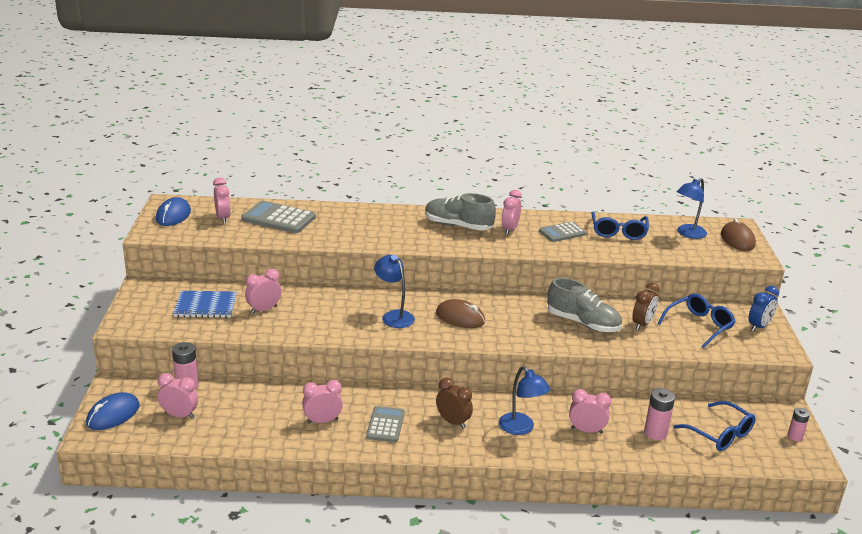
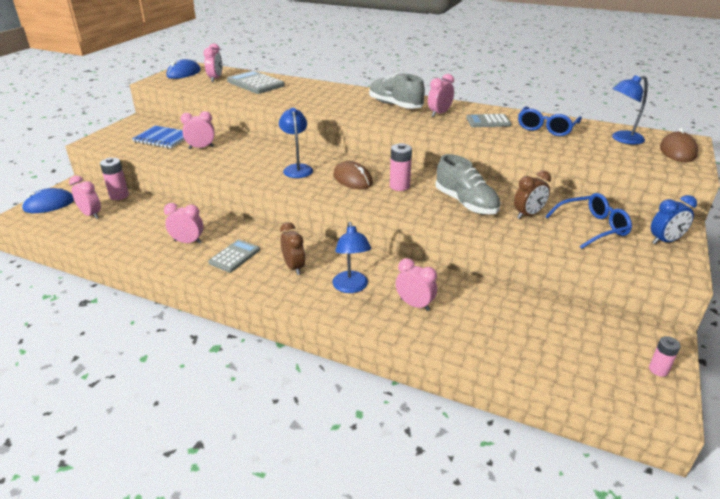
camera: 25 degrees right, 5 degrees up
(655, 433) = (487, 324): pink battery -> pink battery (399, 186)
(720, 434) = (562, 344): blue glasses -> none

